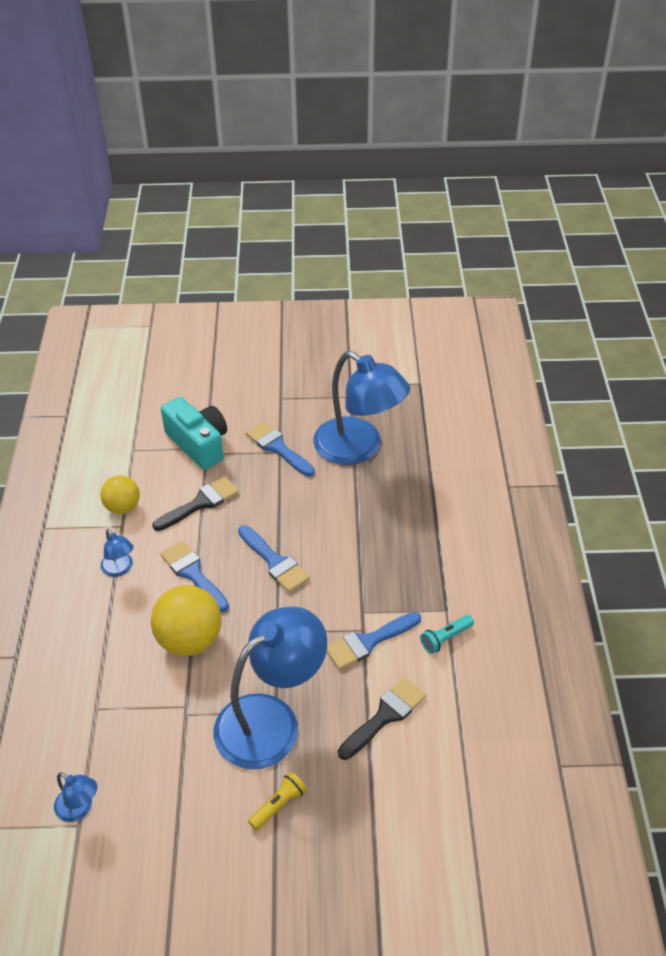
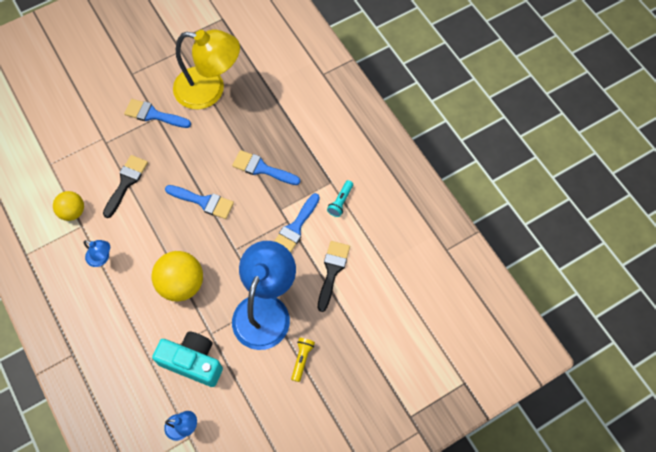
camera: 30 degrees left, 20 degrees up
(193, 574) = (154, 237): blue brush -> blue brush (262, 168)
(198, 444) = (95, 137): turquoise camera -> turquoise camera (193, 362)
(358, 448) = (210, 90): blue lamp -> yellow lamp

